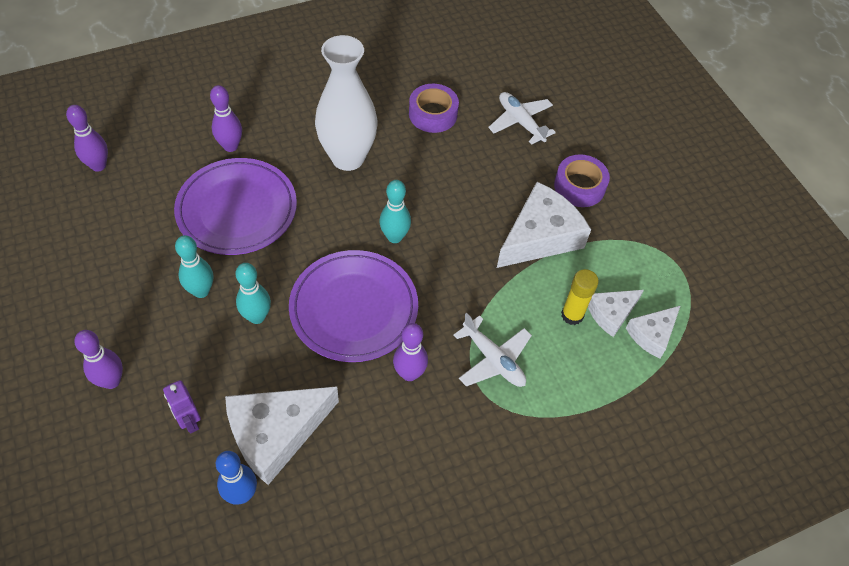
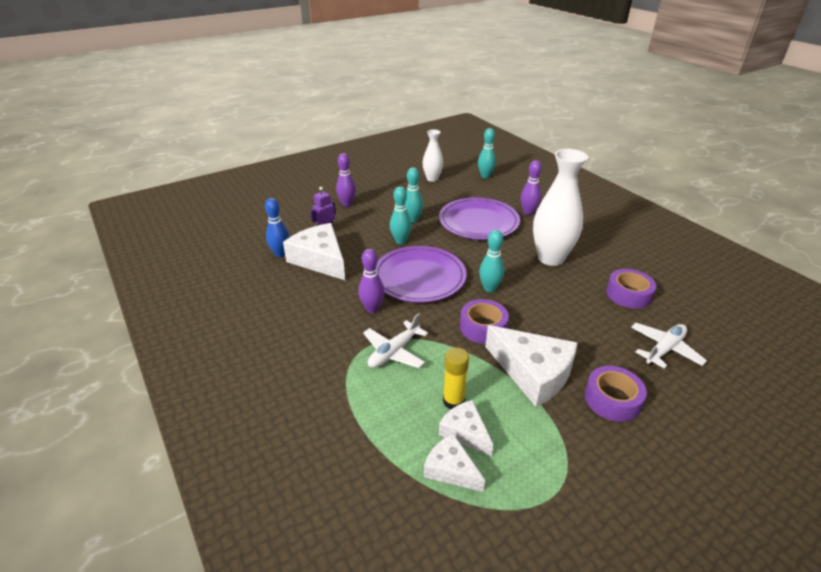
camera: 85 degrees right, 20 degrees down
(74, 239) = (432, 179): none -> white vase
(98, 166) = (485, 176): purple bowling pin -> turquoise bowling pin
(464, 262) = (483, 327): none -> purple tape

